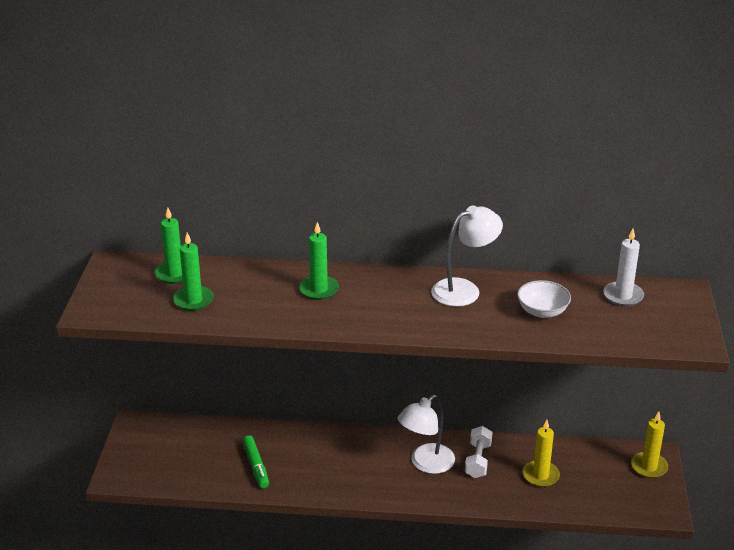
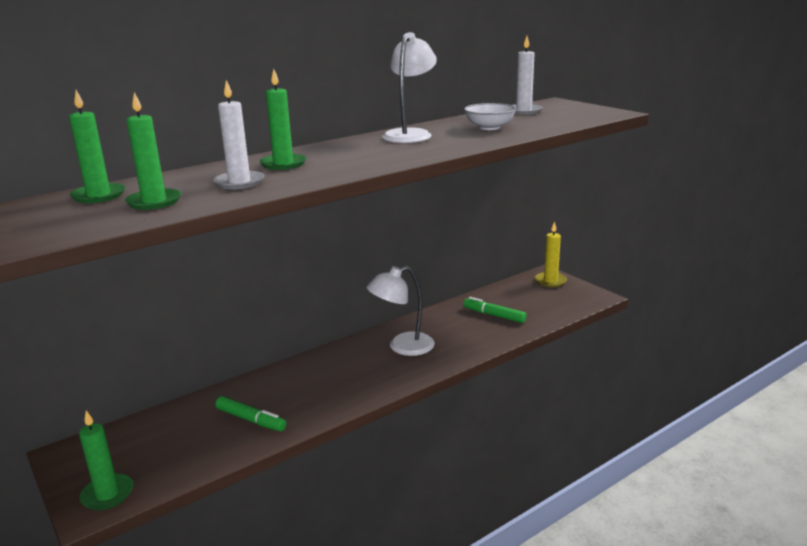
camera: 40 degrees left, 10 degrees down
(132, 472) = (107, 494): none -> green candle
(263, 302) = (239, 182): none -> white candle
(426, 464) = (402, 347): white lamp -> white lamp turned 60 degrees clockwise
(478, 460) = (438, 327): white dumbbell -> none
(540, 475) = (494, 315): yellow candle -> green marker

